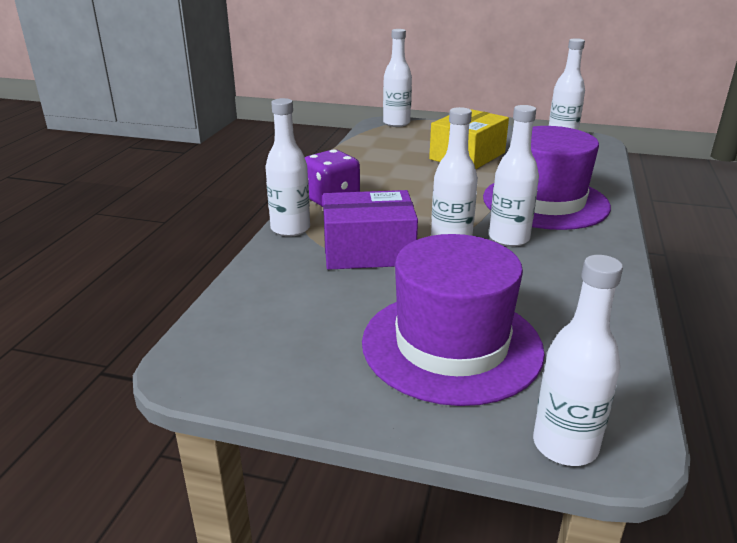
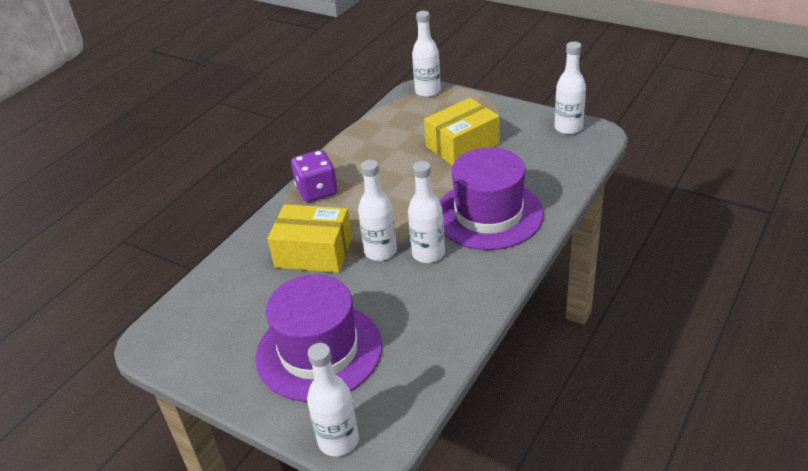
camera: 20 degrees right, 10 degrees up
(290, 229) = (270, 221): white bottle -> none
(368, 251) = (314, 252): purple box -> yellow box

